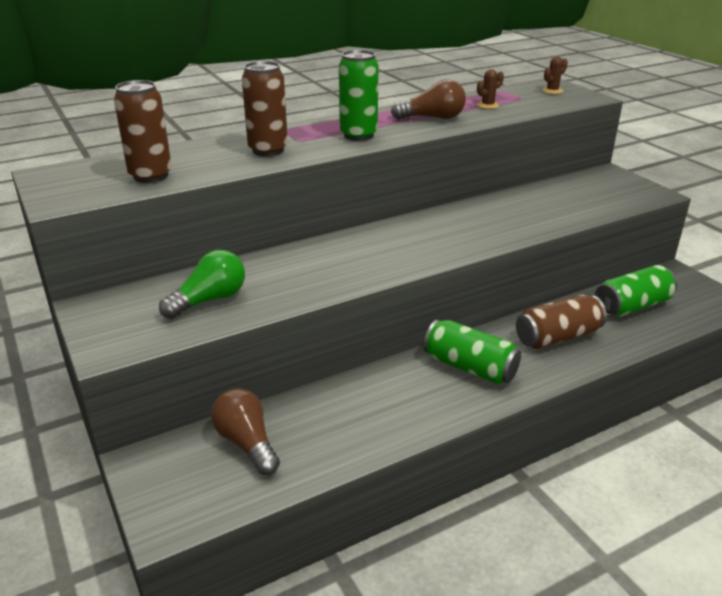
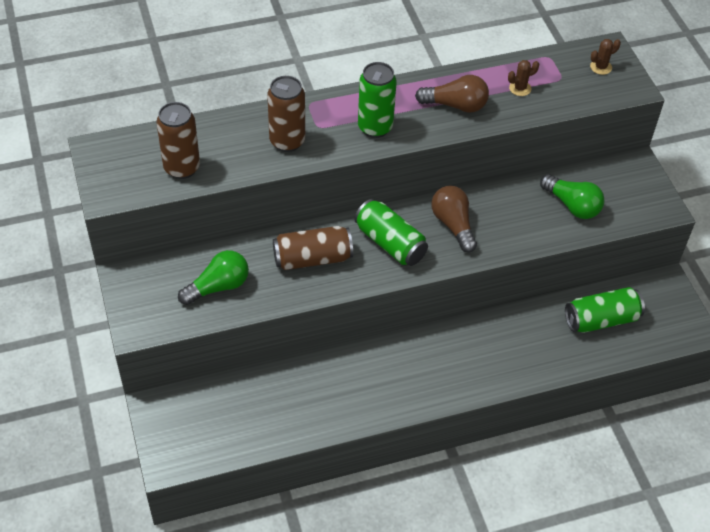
camera: 10 degrees right, 20 degrees up
(247, 443) = (233, 405): brown light bulb -> brown light bulb (453, 225)
(470, 367) = (427, 364): green can -> green can (390, 243)
(557, 337) = (515, 344): brown can -> brown can (312, 258)
(568, 201) = (572, 205): none -> green light bulb

